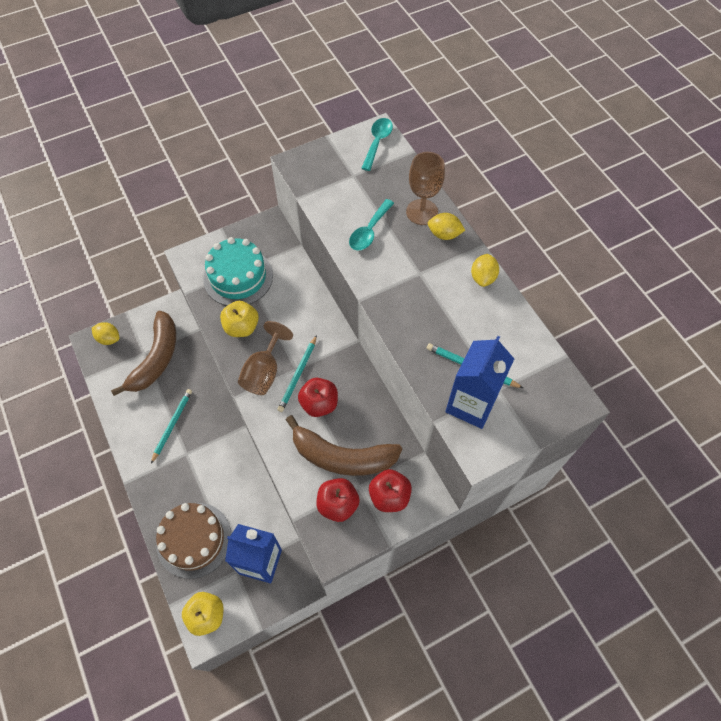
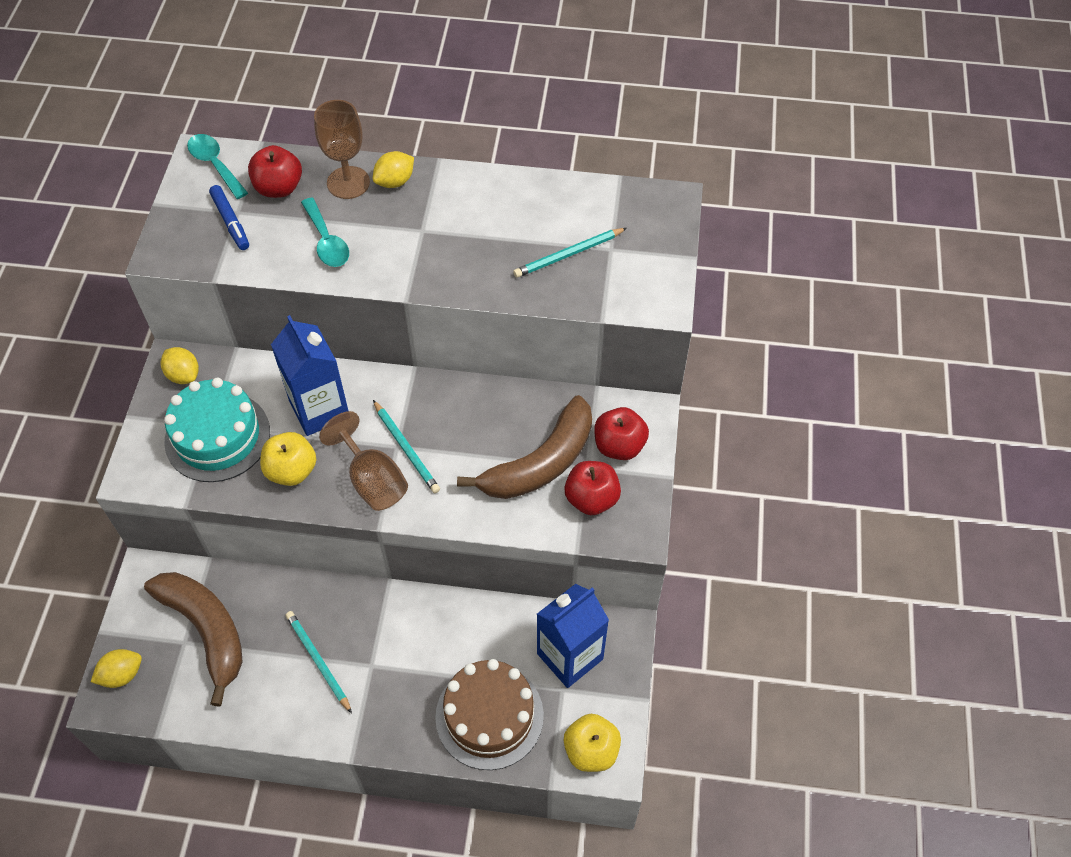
camera: 55 degrees left, 5 degrees down
(319, 404) = (460, 448): red apple -> red apple (279, 188)
(343, 177) = (230, 222): none -> blue marker
(471, 404) = (607, 280): blue carton -> blue carton (319, 410)
(483, 277) = (476, 183): yellow lemon -> yellow lemon (183, 375)

